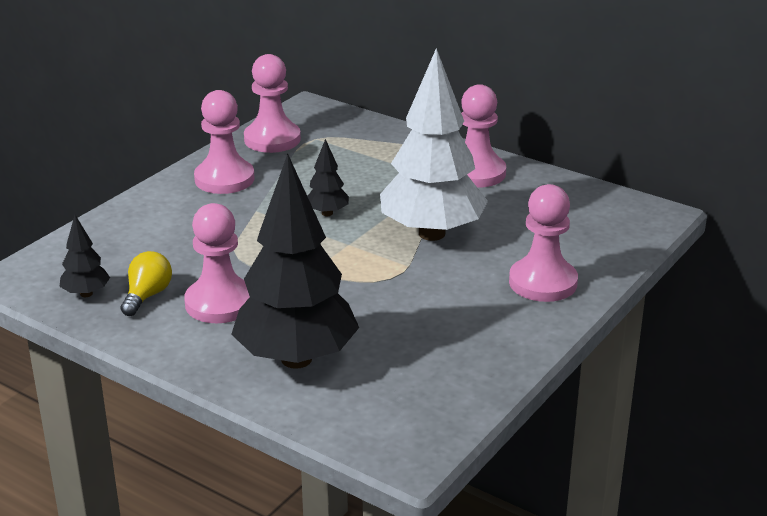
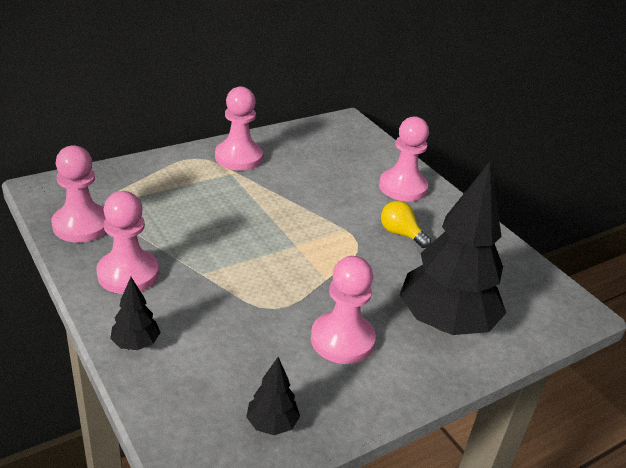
camera: 70 degrees left, 5 degrees up
(147, 296) = (302, 381): yellow light bulb -> yellow light bulb (400, 234)
(327, 213) = (240, 239): black tree -> black tree (136, 344)
(431, 234) = (309, 205): white tree -> none

